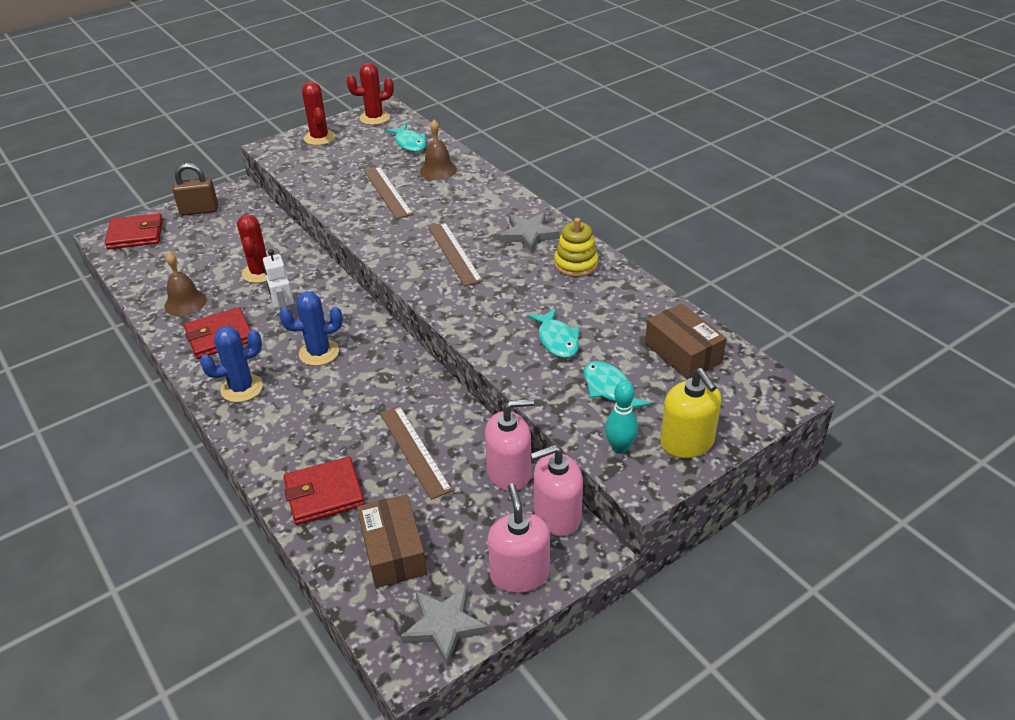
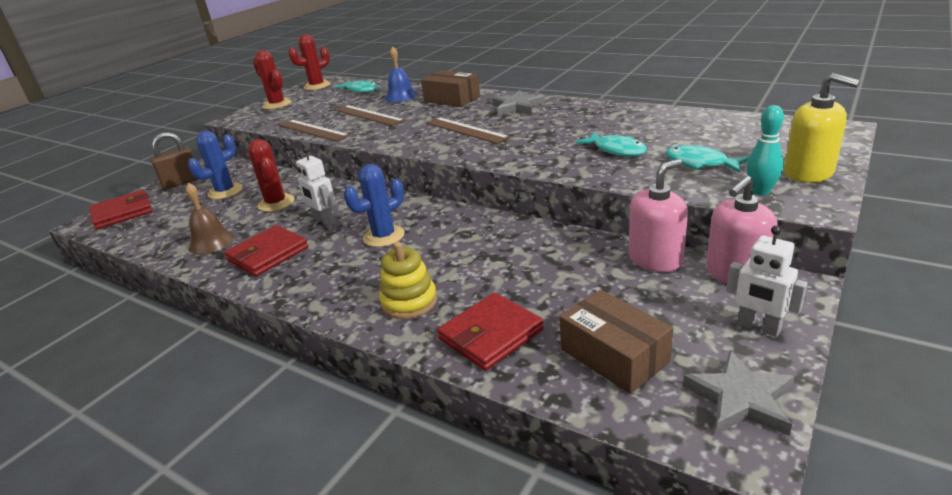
camera: 20 degrees left, 10 degrees down
(242, 388) = (324, 283): blue cactus -> blue cactus (225, 191)
(414, 451) = (548, 273): brown ruler -> brown ruler (312, 130)
(438, 170) = (401, 96): brown bell -> blue bell
(519, 573) = (758, 327): pink soap dispenser -> white robot
(576, 264) = (576, 111): yellow stacking toy -> yellow stacking toy (409, 302)
(683, 353) = (727, 130): brown box -> brown box (452, 99)

